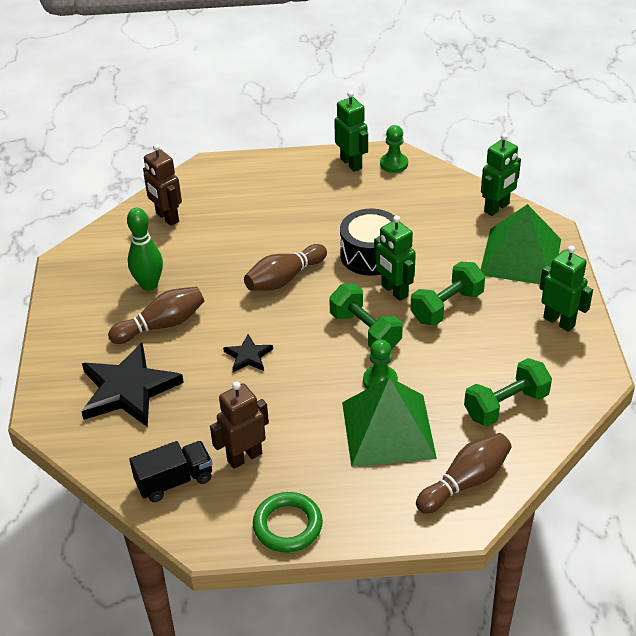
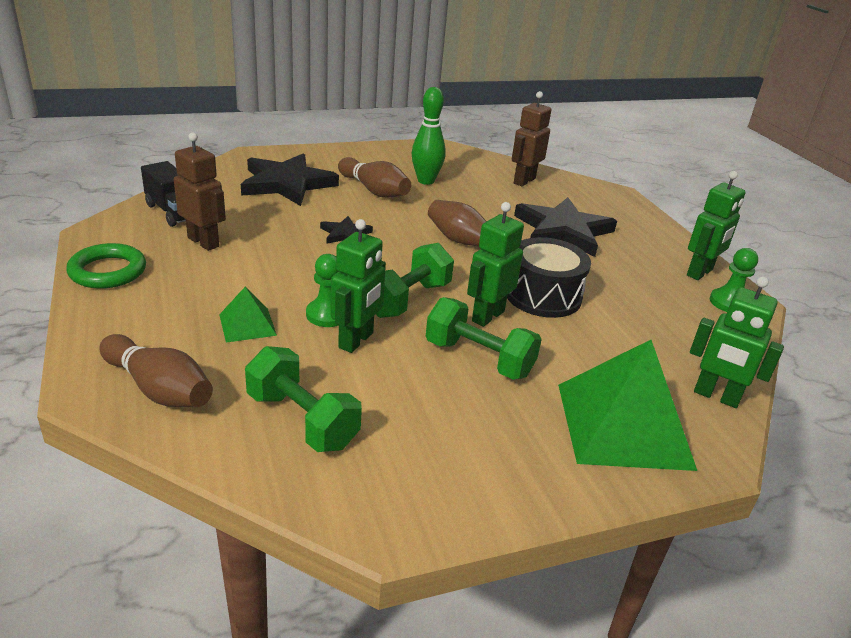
camera: 70 degrees right, 10 degrees down
(271, 218) = (563, 231): none -> black star
(388, 430) = (247, 324): green pyramid -> green pyramid, size x0.48
(559, 321) = (497, 473): green robot -> green robot (356, 341)

